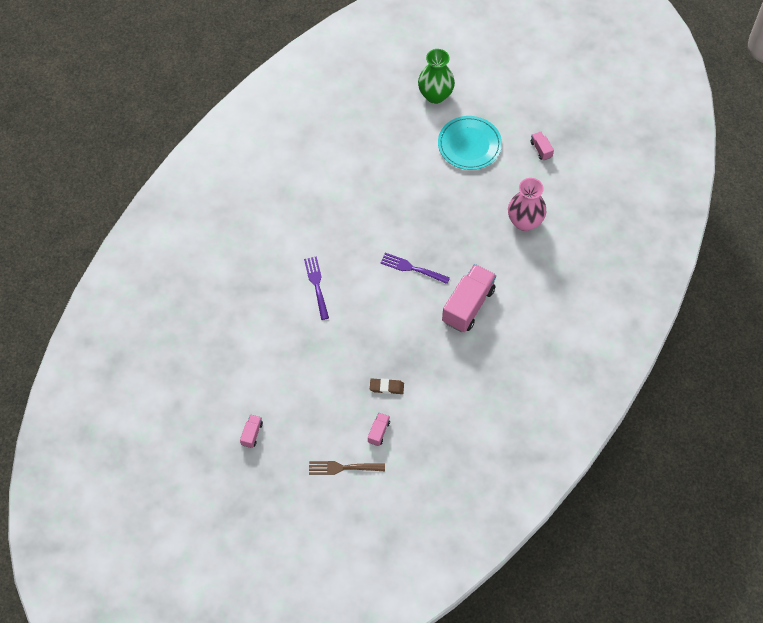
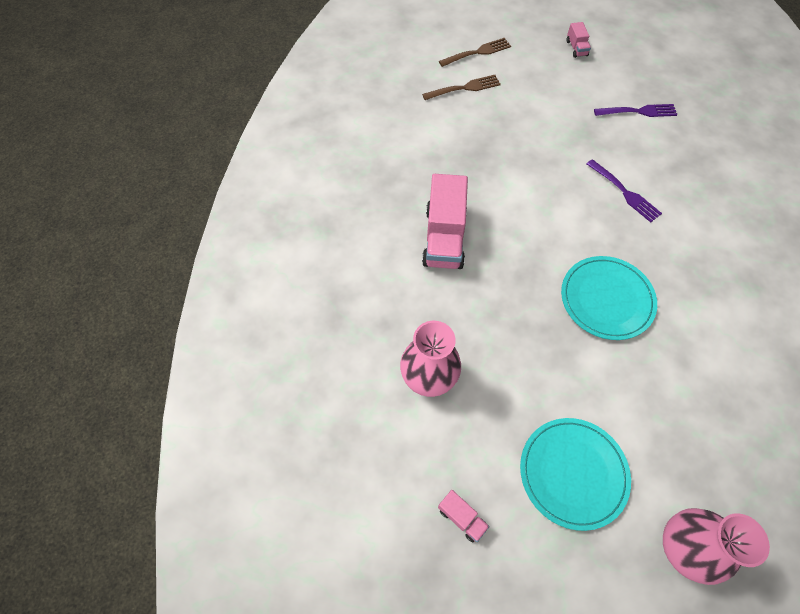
camera: 155 degrees right, 0 degrees up
(378, 432) = (464, 88): pink truck -> brown fork
(385, 221) = (606, 299): none -> turquoise plate
(386, 387) = (481, 126): brown eraser -> none
(412, 268) = (534, 254): purple fork -> purple fork (638, 112)
(435, 95) = (682, 548): green vase -> pink vase

